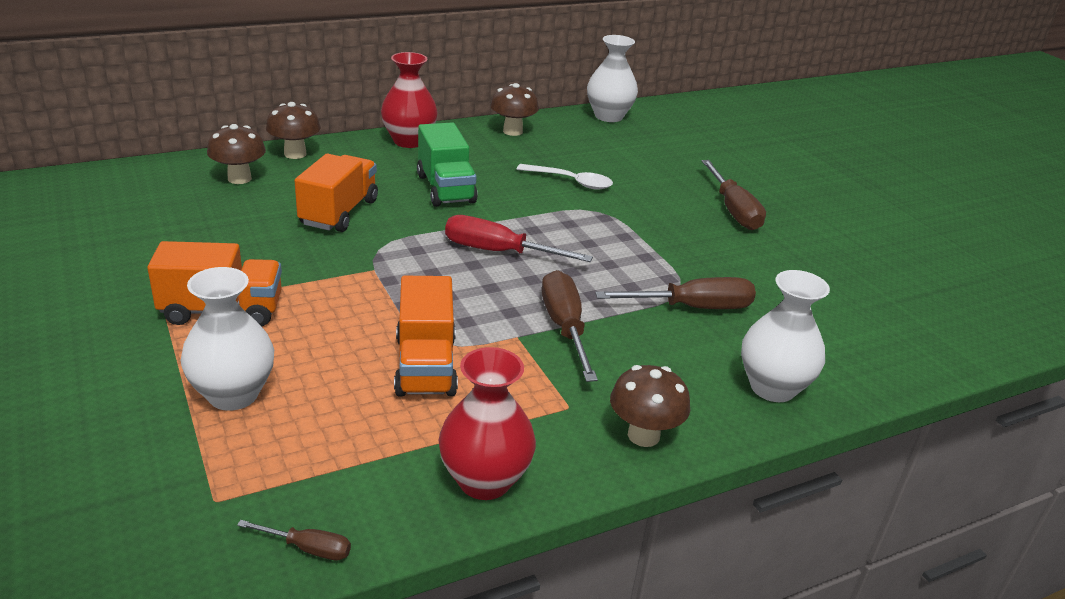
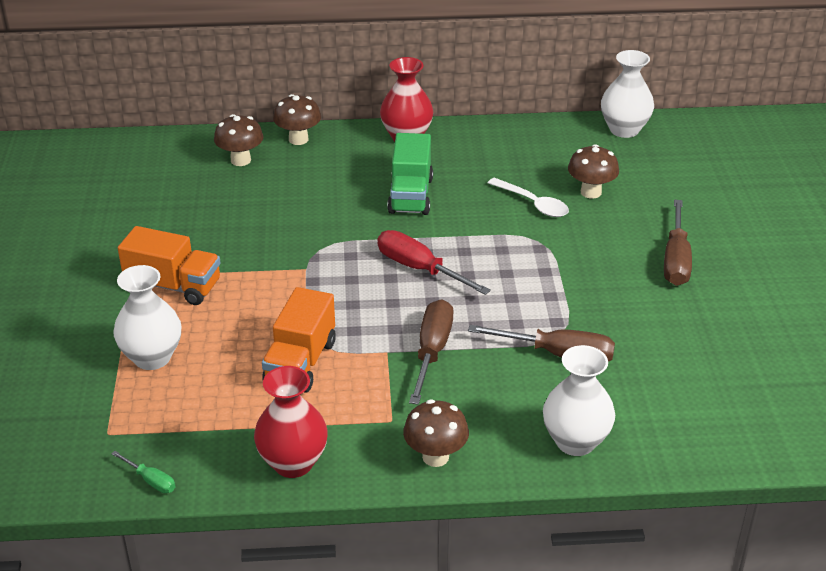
camera: 25 degrees right, 5 degrees up
(308, 548) = (151, 480): brown screwdriver -> green screwdriver
(339, 212) = (305, 207): orange truck -> none
(512, 131) = (512, 137): brown mushroom -> brown mushroom (591, 192)

